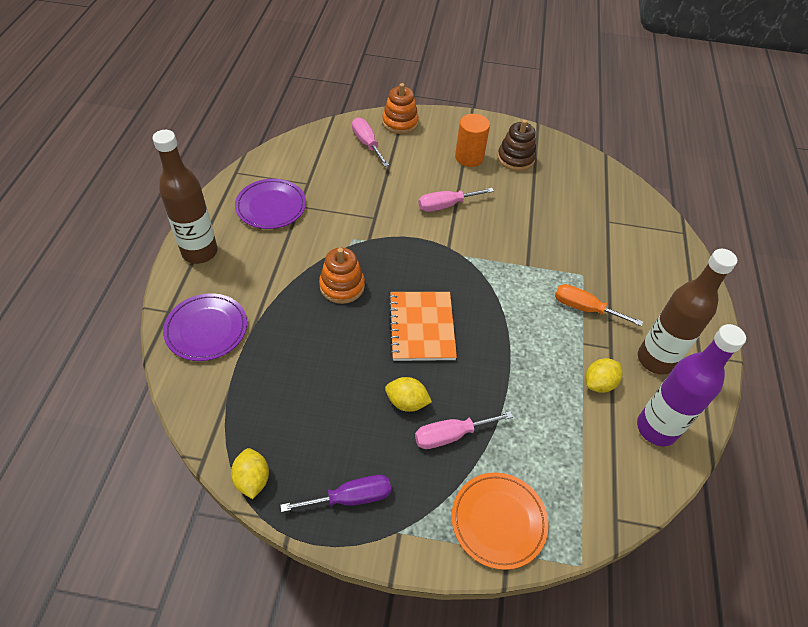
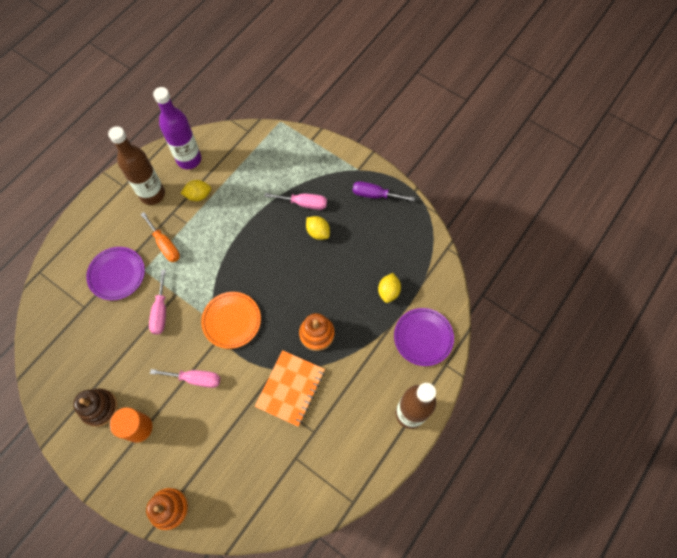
camera: 150 degrees left, 15 degrees up
(252, 479) = (423, 226): yellow lemon -> yellow lemon (388, 291)
(271, 206) = (337, 442): purple plate -> purple plate (117, 274)
(367, 144) = (217, 490): pink screwdriver -> pink screwdriver (161, 311)
(421, 327) = (280, 277): orange notebook -> orange notebook (290, 388)
(498, 521) = (306, 154): orange plate -> orange plate (231, 321)

